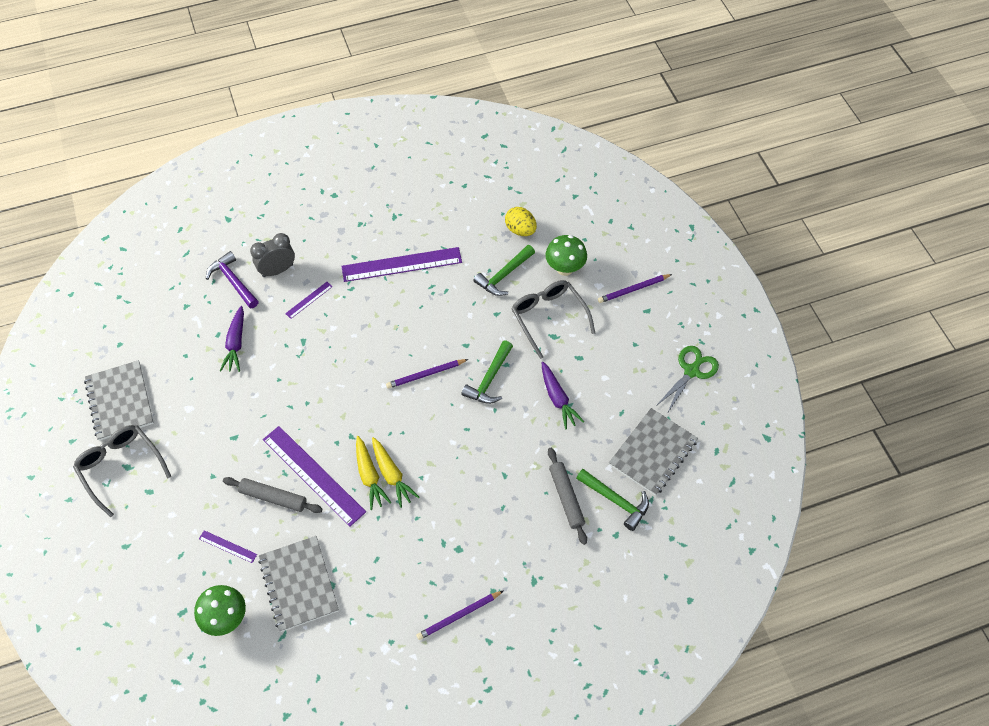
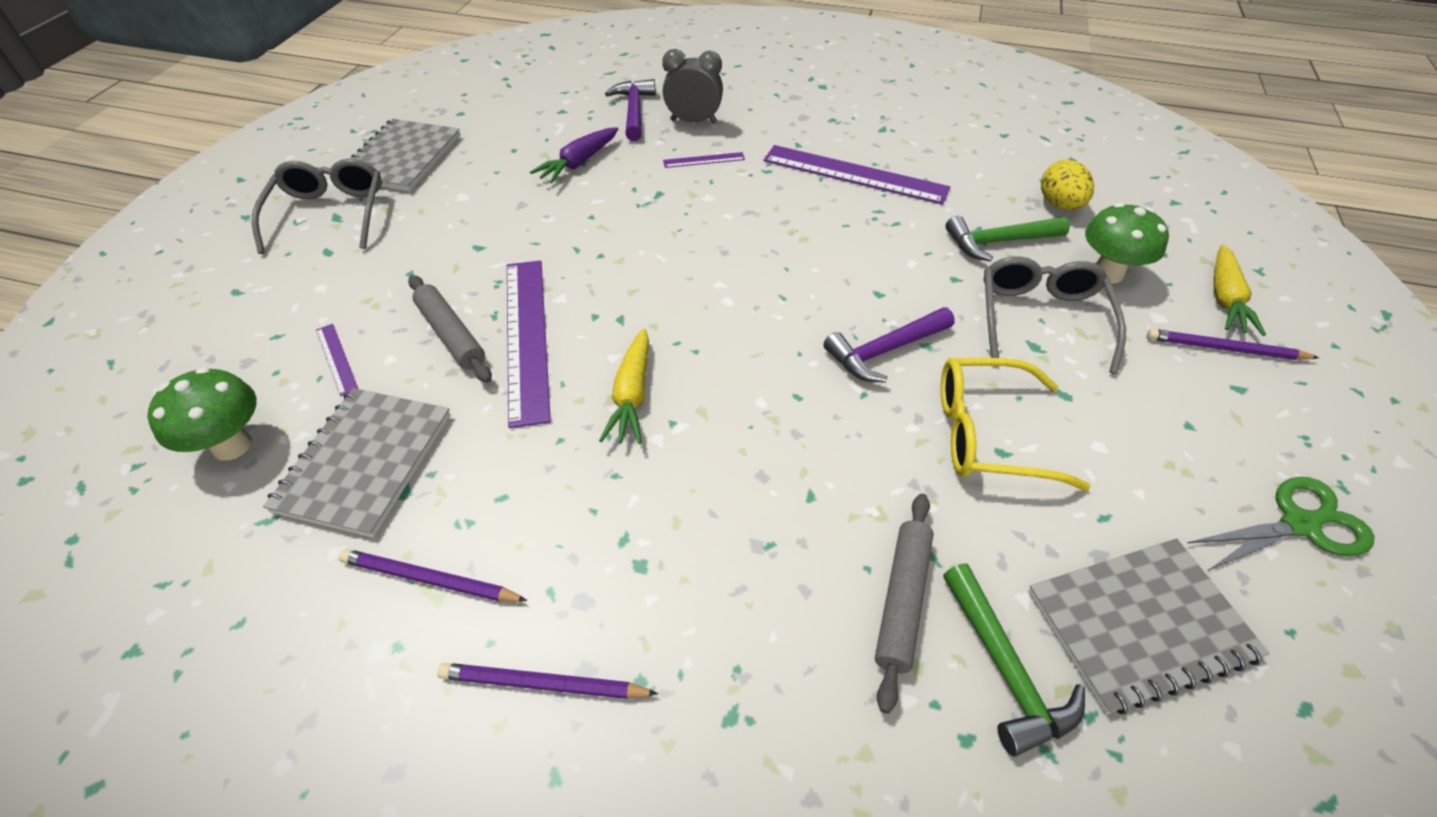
camera: 35 degrees right, 10 degrees down
(369, 476) = (599, 379): yellow carrot -> yellow carrot (1225, 299)
(426, 374) = (789, 300): purple pencil -> purple pencil (430, 580)
(489, 379) = (884, 351): green hammer -> purple hammer
(558, 399) = (987, 434): purple carrot -> yellow glasses

